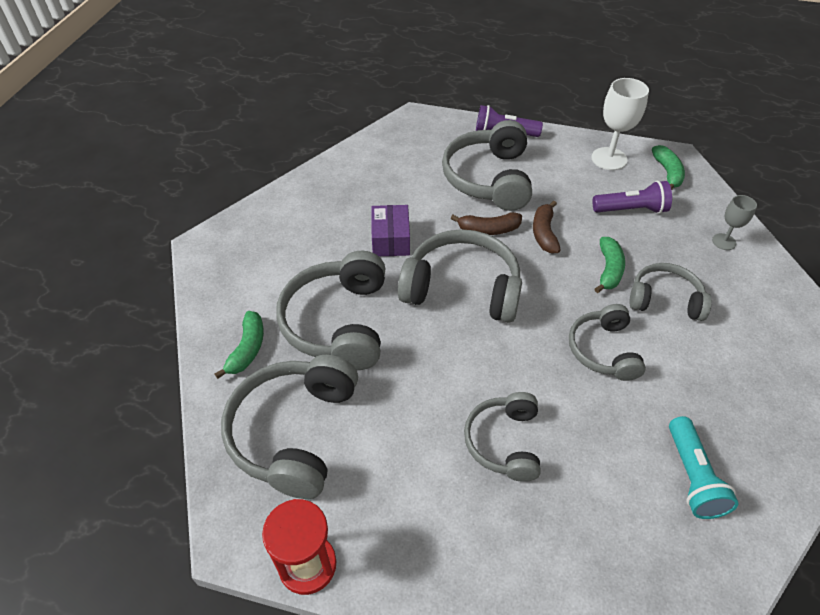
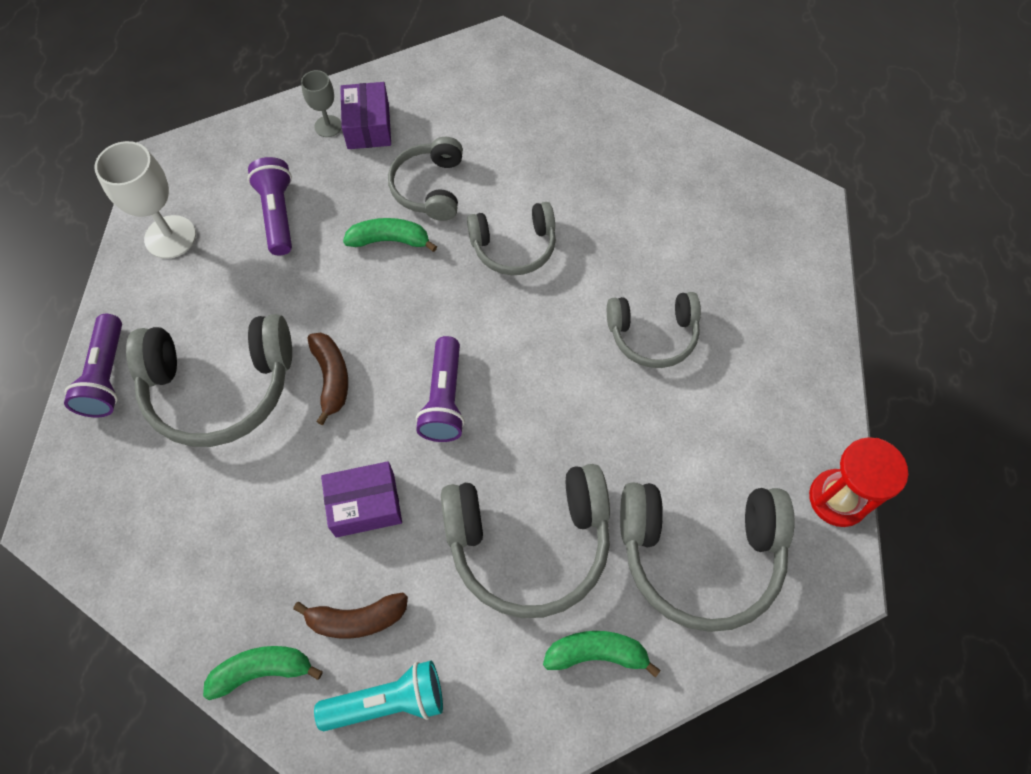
camera: 100 degrees left, 15 degrees up
(462, 288) = (444, 399): grey headphones -> purple flashlight
(544, 233) = (332, 311): brown banana -> brown banana (356, 619)
(667, 173) = (200, 172): green banana -> green banana (262, 670)
(692, 476) = (646, 179): turquoise flashlight -> turquoise flashlight (387, 701)
(728, 266) = (368, 126): none -> purple box

